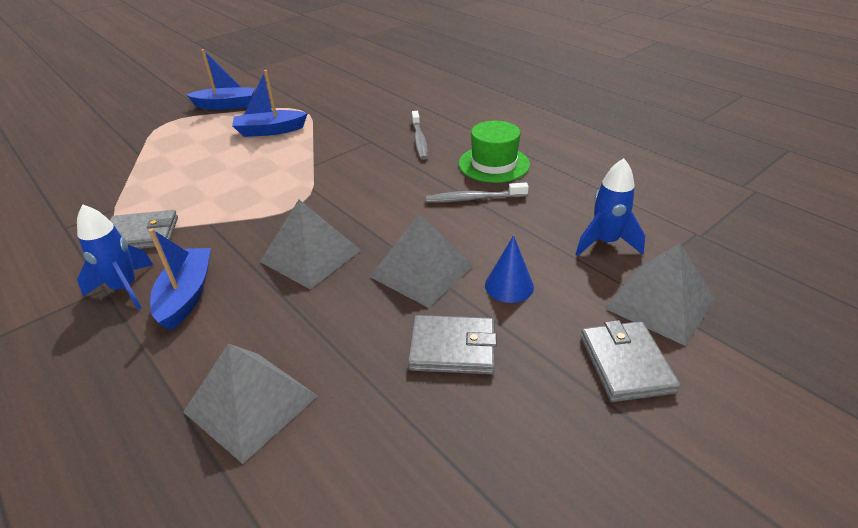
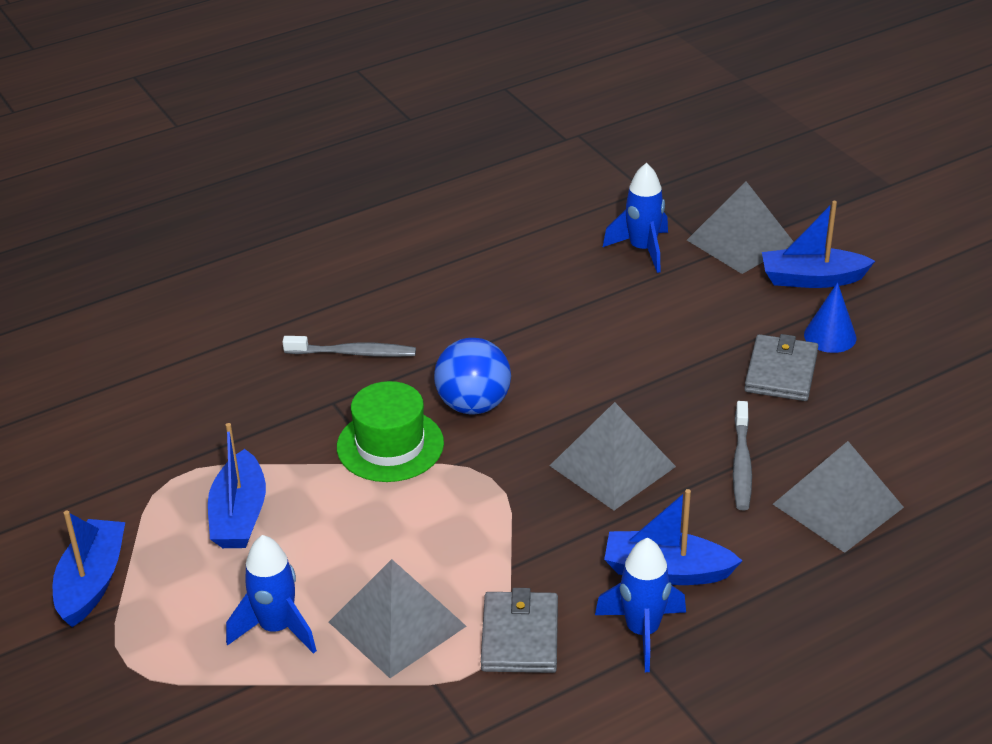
camera: 80 degrees left, 0 degrees up
(178, 154) = (276, 628): none -> blue rocket
(375, 188) = (473, 405): none -> blue ball
(422, 271) = (662, 380): grey pyramid -> grey pyramid (397, 624)
(473, 198) = (529, 324): grey toothbrush -> grey toothbrush (741, 464)
(494, 164) = (451, 296): green hat -> green hat (390, 445)
(509, 286) = (698, 324): blue cone -> blue cone (830, 336)
(625, 364) = (811, 279): grey wallet -> blue boat

